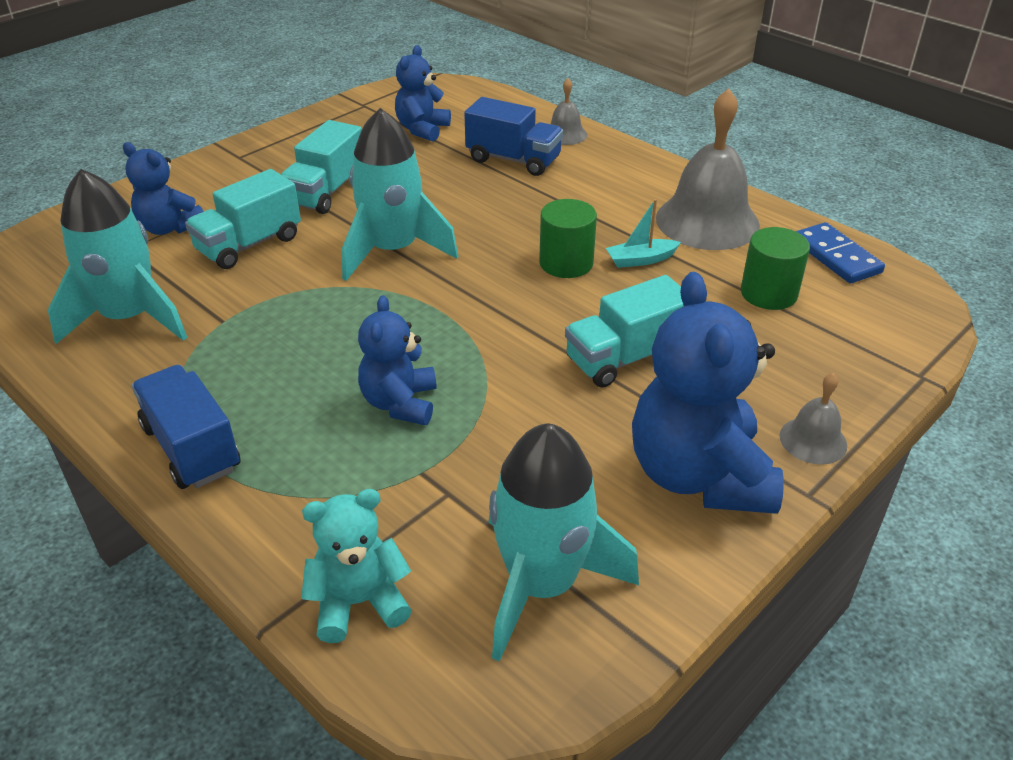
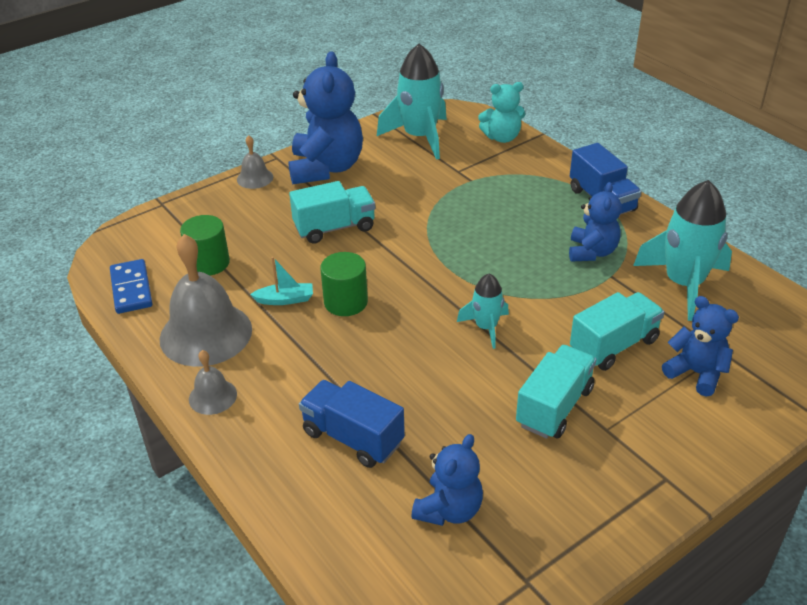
camera: 170 degrees left, 0 degrees up
(393, 250) = (486, 327): turquoise rocket -> turquoise rocket, size x0.54
(400, 403) = (482, 213): blue teddy bear -> blue teddy bear (592, 252)
(565, 134) = (279, 479): grey bell -> grey bell (212, 396)

